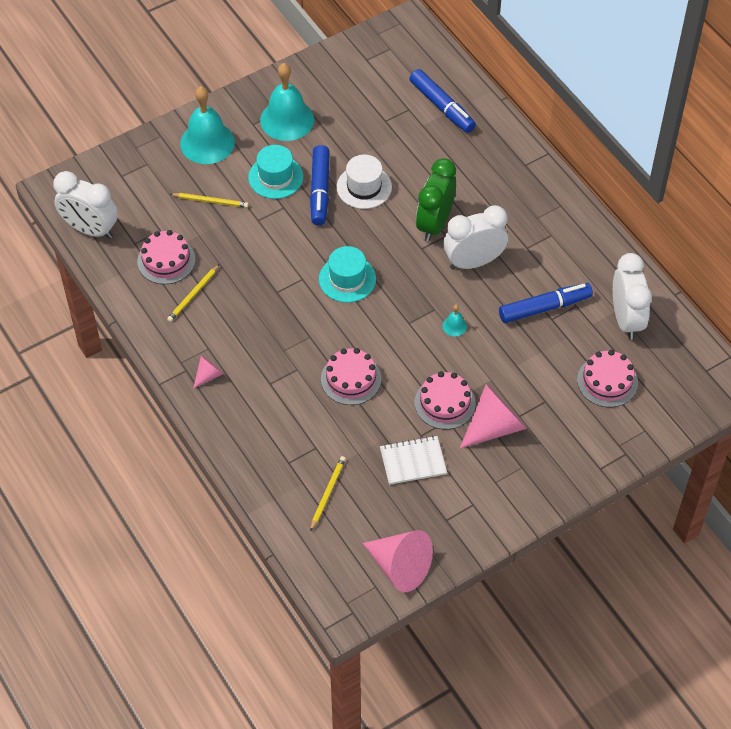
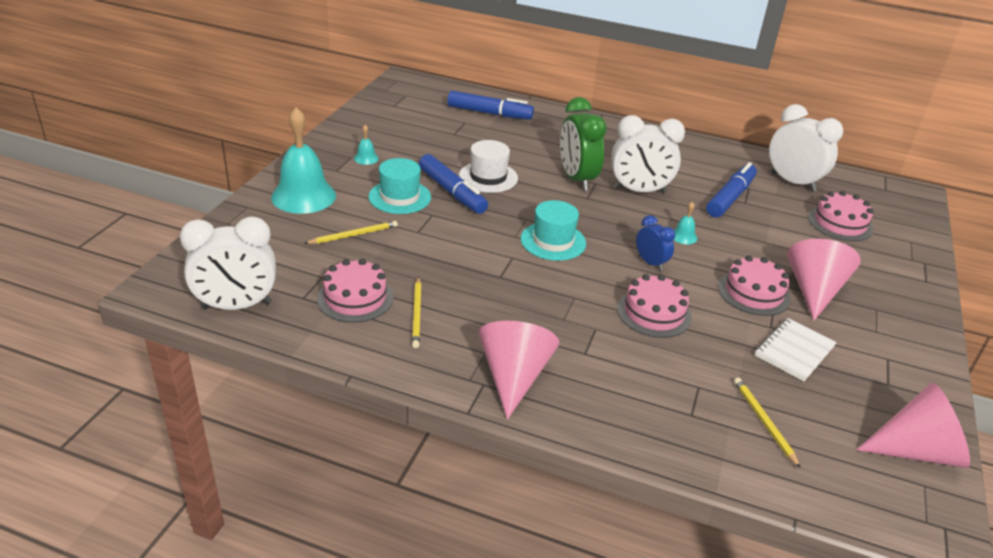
camera: 40 degrees left, 20 degrees down
(208, 375) = (514, 376): pink cone -> pink cone, size x2.02
(287, 120) = (366, 158): turquoise bell -> turquoise bell, size x0.42
(398, 336) = (650, 263): none -> blue clock
(473, 262) = (639, 191): white clock -> white clock turned 120 degrees counterclockwise

